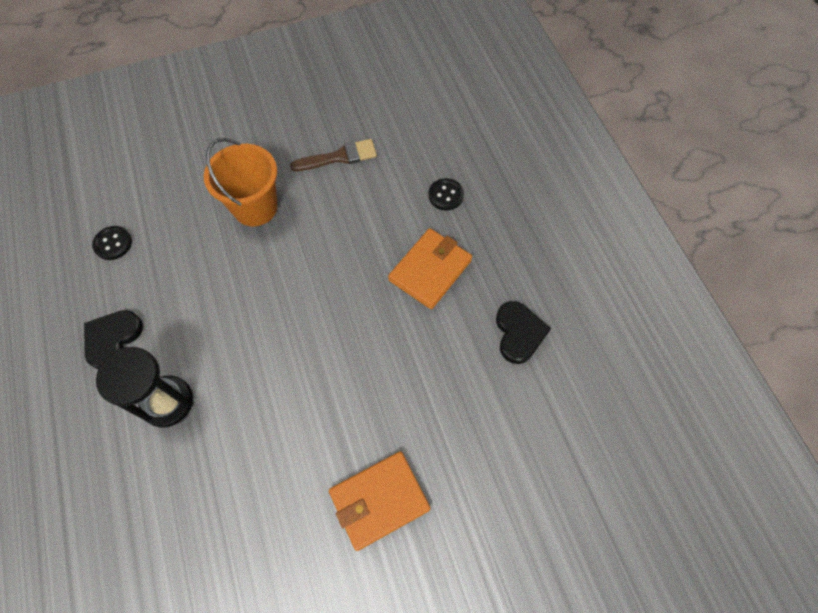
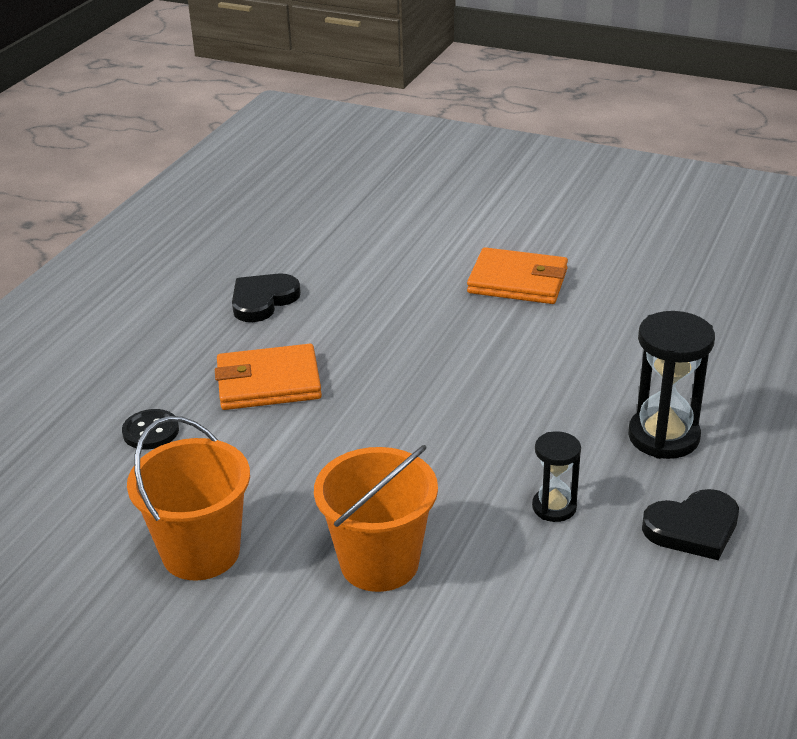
camera: 135 degrees left, 30 degrees down
(113, 244) = (619, 644): black button -> none
(196, 299) = (554, 507): none -> black hourglass
(339, 157) = (201, 552): brown brush -> orange bucket

